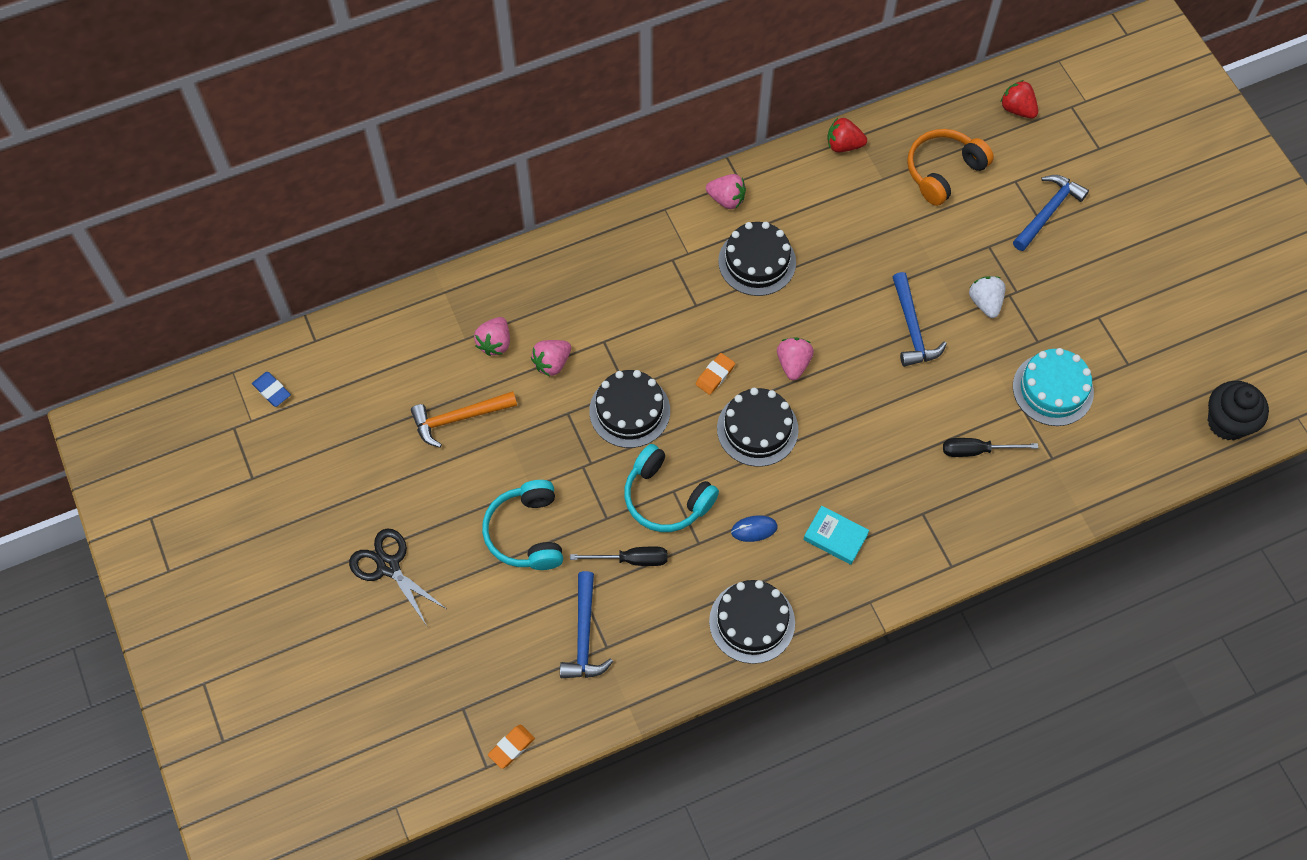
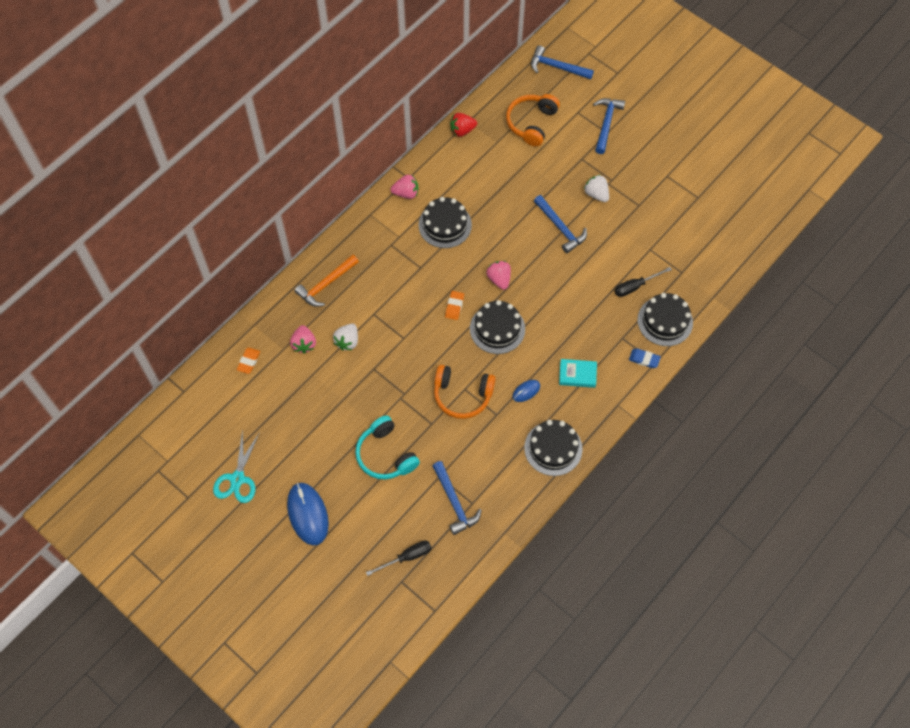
camera: 25 degrees left, 0 degrees up
(272, 390) = (171, 436): blue eraser -> blue eraser (644, 359)
(324, 481) = (237, 479): none -> turquoise scissors
(388, 566) = (307, 514): black scissors -> blue mouse
(459, 418) = (305, 401): orange hammer -> orange hammer (326, 284)
(511, 747) = (444, 591): orange eraser -> orange eraser (249, 361)
(552, 363) = (347, 341): pink strawberry -> white strawberry
(629, 411) = (412, 351): black cake -> black cake (665, 321)
(631, 559) = (460, 443): black screwdriver -> black screwdriver (407, 557)
(666, 497) = (462, 395): turquoise headphones -> orange headphones
(1017, 109) = (557, 67): red strawberry -> blue hammer
(1053, 389) = (661, 230): turquoise cake -> none
(1227, 422) = (771, 209): black cupcake -> none

